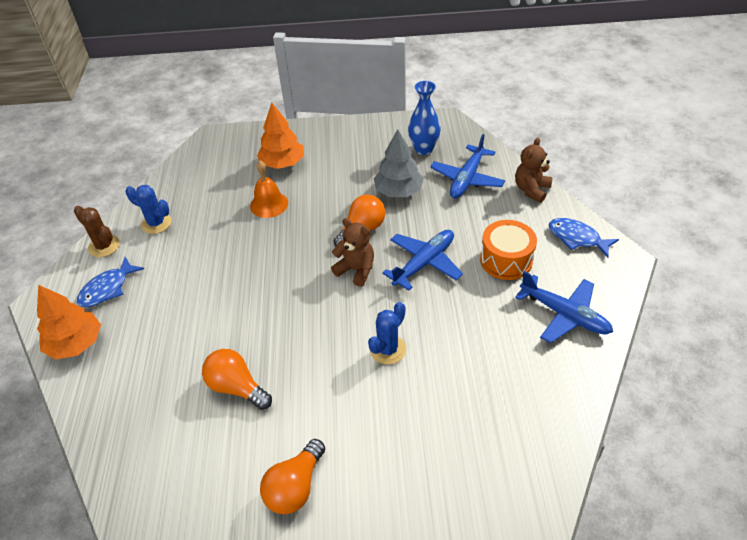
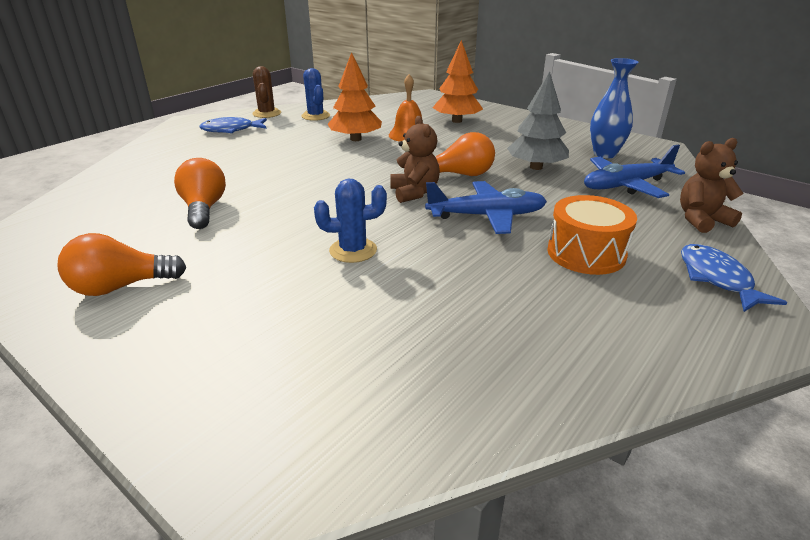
camera: 40 degrees right, 15 degrees down
(76, 343) = (167, 143): orange tree -> orange tree (356, 139)
(564, 315) = (600, 331): blue plane -> none

